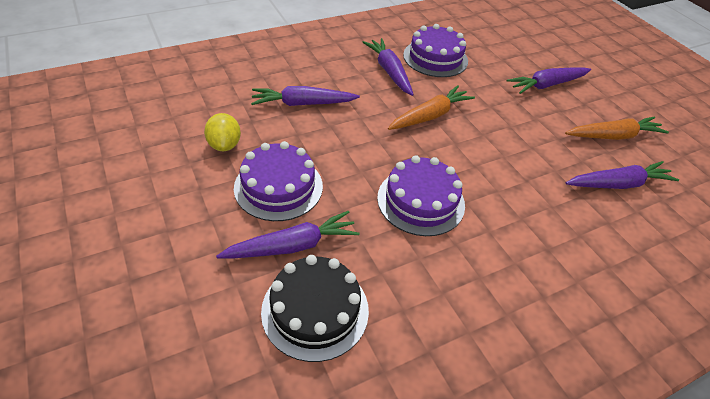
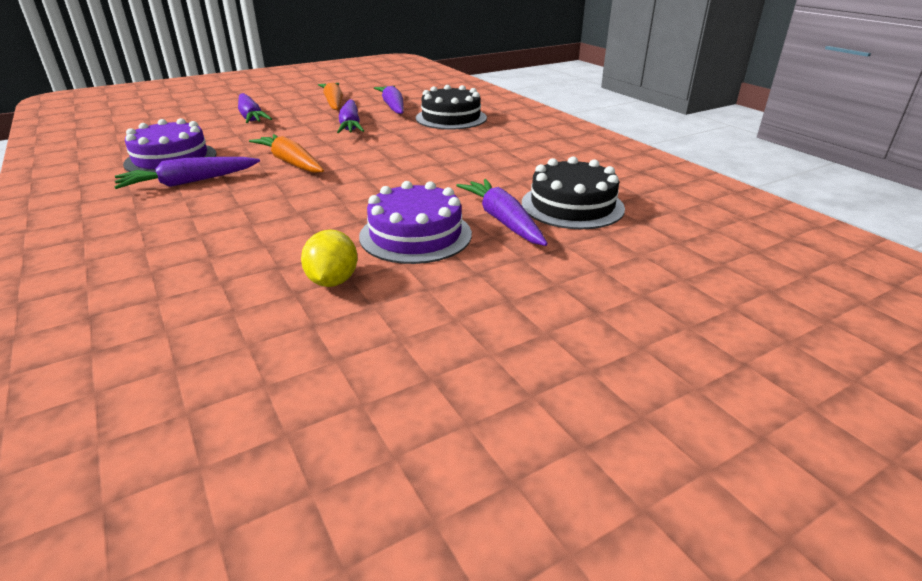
camera: 90 degrees left, 15 degrees down
(225, 145) = (332, 281): yellow lemon -> yellow lemon turned 75 degrees counterclockwise
(302, 104) = (244, 232): purple carrot -> purple carrot (350, 125)
(420, 201) = (425, 167): purple cake -> none
(589, 236) = (451, 118): none -> black cake

